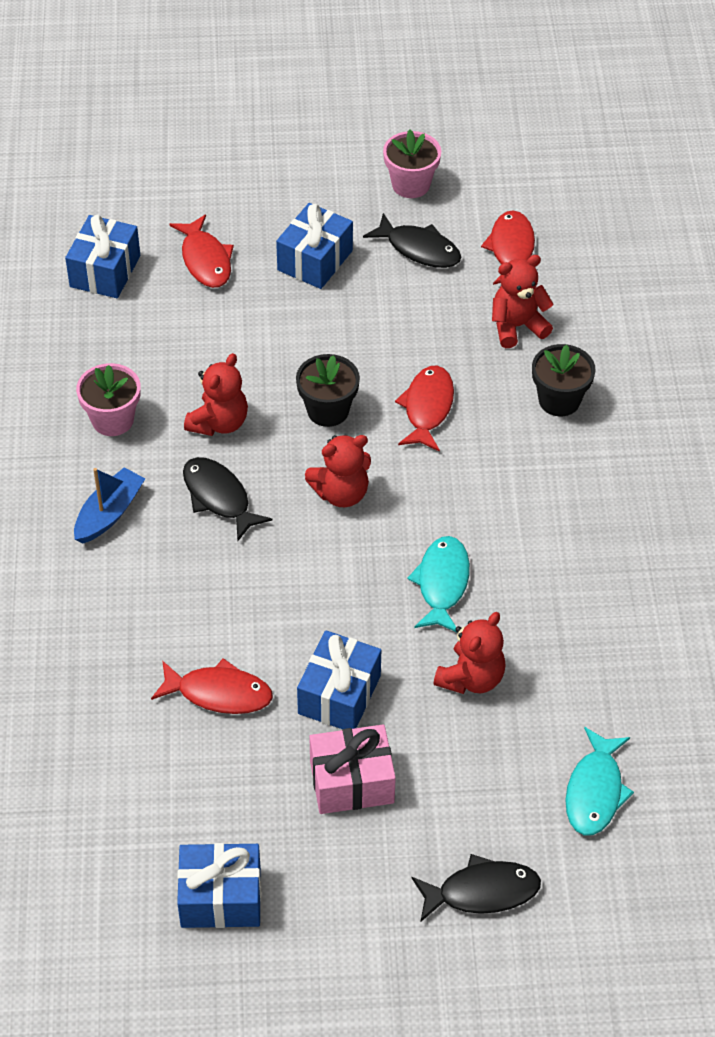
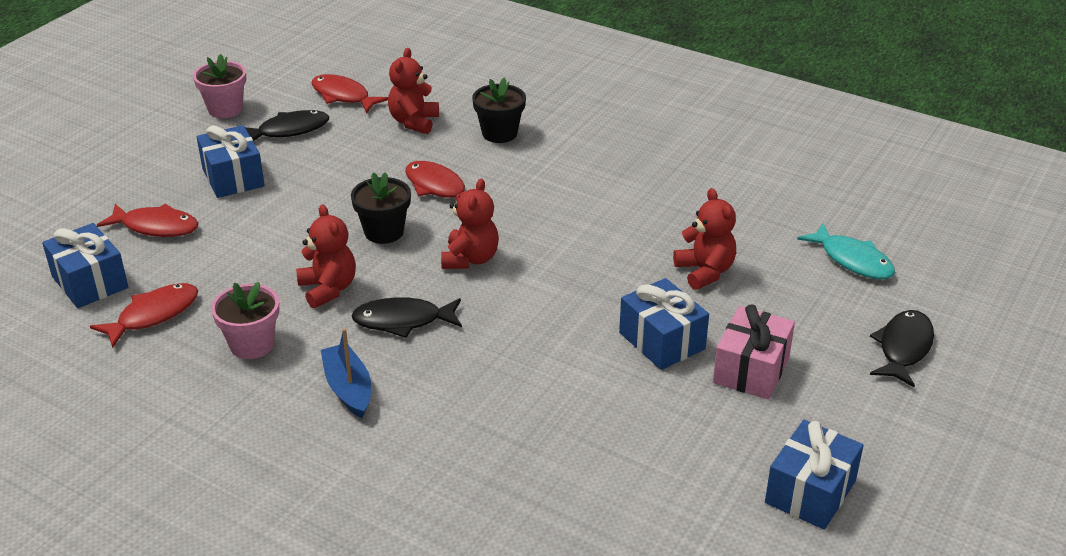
camera: 55 degrees left, 15 degrees down
(219, 693) = (600, 404): red fish -> red fish (153, 315)
(442, 583) = (606, 249): turquoise fish -> none

